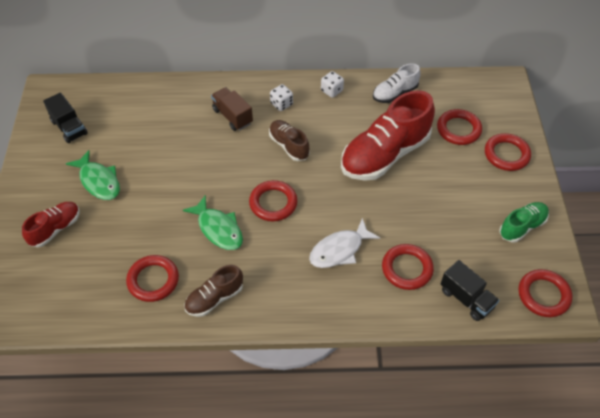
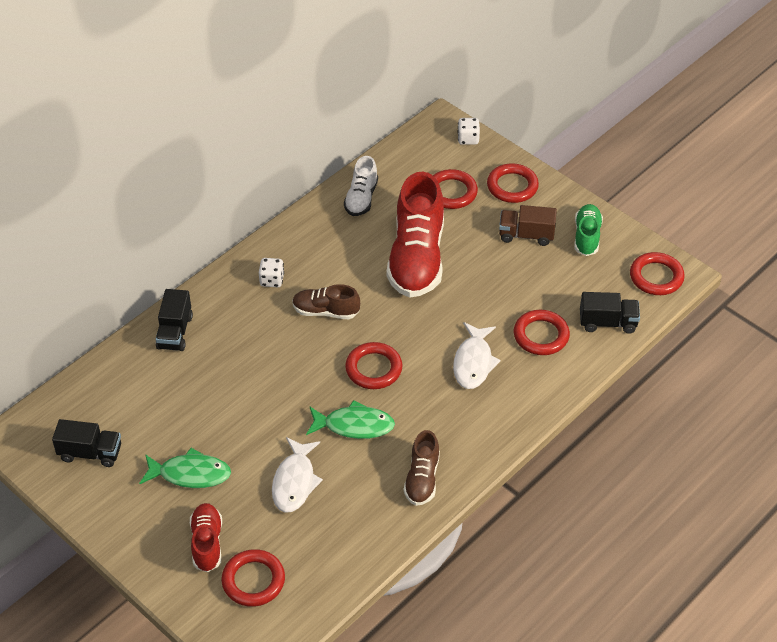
camera: 45 degrees left, 5 degrees down
(143, 234) = (295, 482): none -> white fish
(153, 280) = (353, 508): red ring -> red ring (253, 580)
(193, 94) = (175, 332): none -> black truck
(232, 116) = (240, 324): brown truck -> brown truck (526, 235)
(331, 91) = (302, 235): white dice -> white dice (468, 139)

